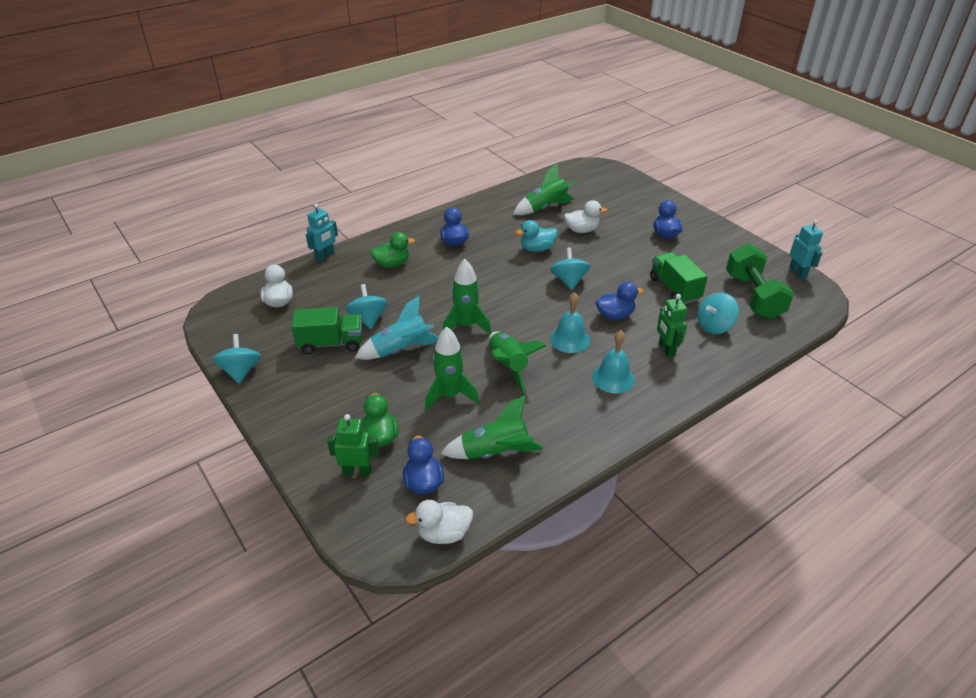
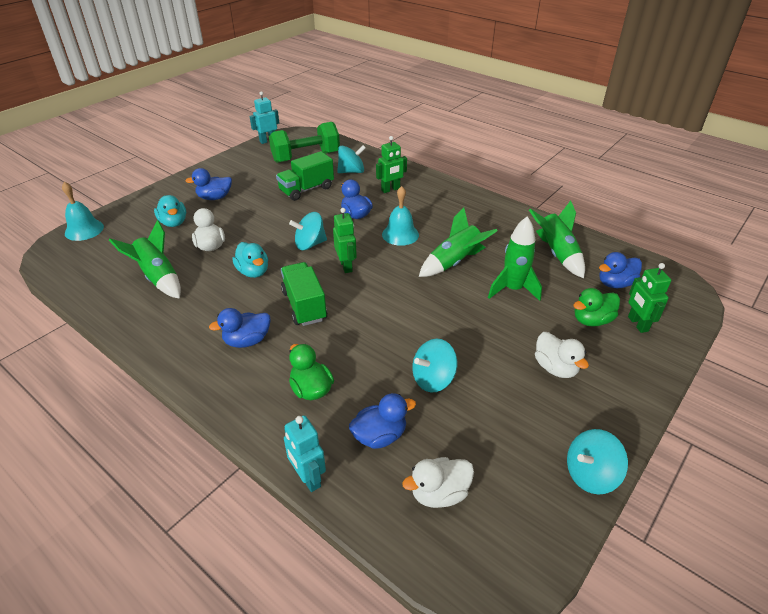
camera: 105 degrees left, 0 degrees up
(325, 256) = (308, 478): turquoise robot -> turquoise robot turned 150 degrees counterclockwise
(331, 343) = (492, 400): green truck -> green truck (304, 305)
(335, 286) = (380, 436): none -> blue duck
(401, 350) = (470, 337): turquoise rocket -> none
(443, 533) = (648, 264): white duck -> white duck (555, 368)
(466, 325) = (409, 298): green rocket -> none
(527, 297) = (346, 266): none -> green robot
(613, 378) = (438, 210): turquoise bell -> turquoise bell (84, 230)
(624, 213) = (174, 223): none -> turquoise duck
(714, 326) = (351, 171): turquoise spinning top -> turquoise spinning top turned 60 degrees counterclockwise

